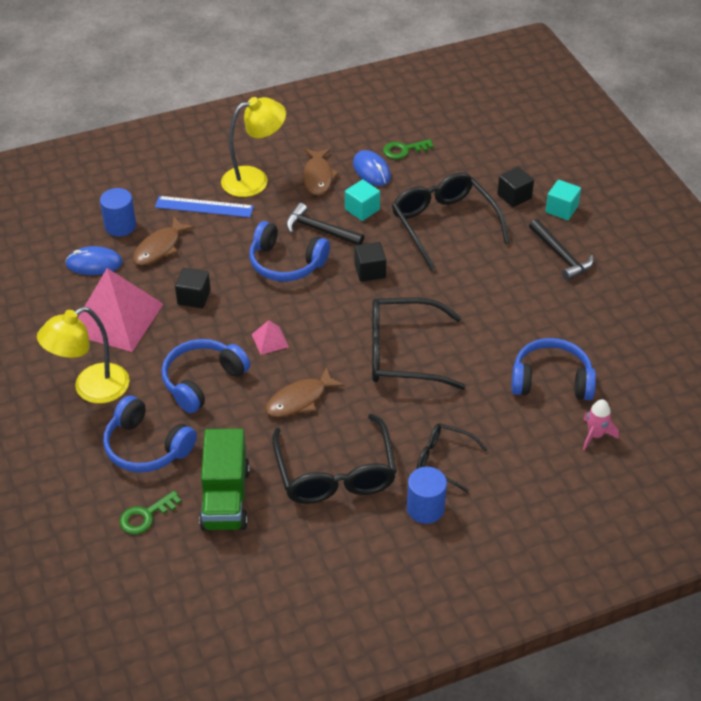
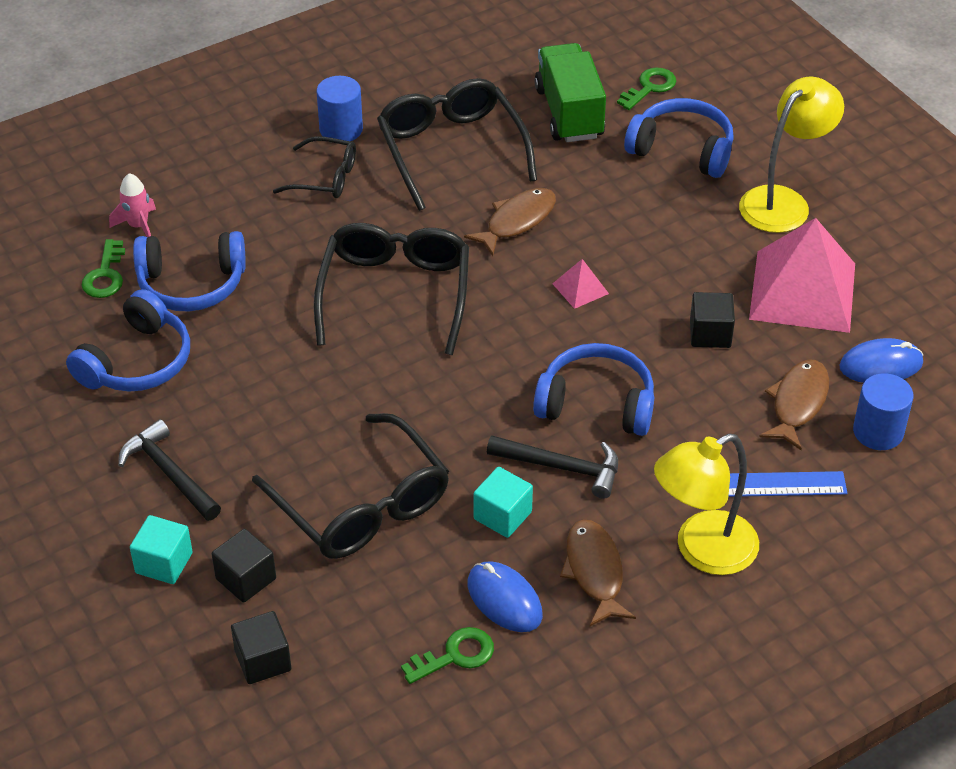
camera: 170 degrees right, 0 degrees up
(202, 381) = (649, 228): blue headphones -> blue headphones (137, 362)
(370, 271) = (466, 407): black cube -> black cube (263, 660)
(403, 353) = (395, 293): black glasses -> black glasses turned 75 degrees counterclockwise
(616, 396) = (105, 275): none -> green key

